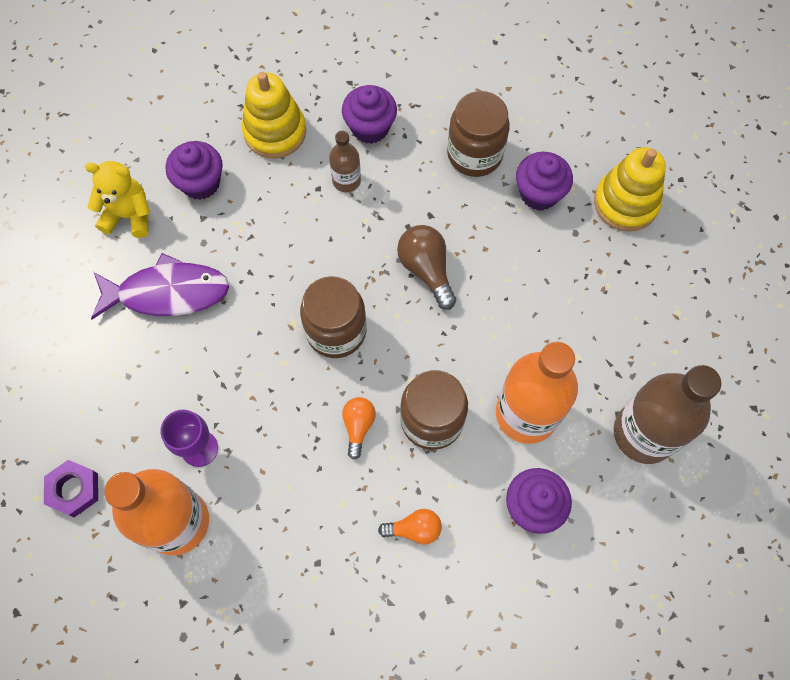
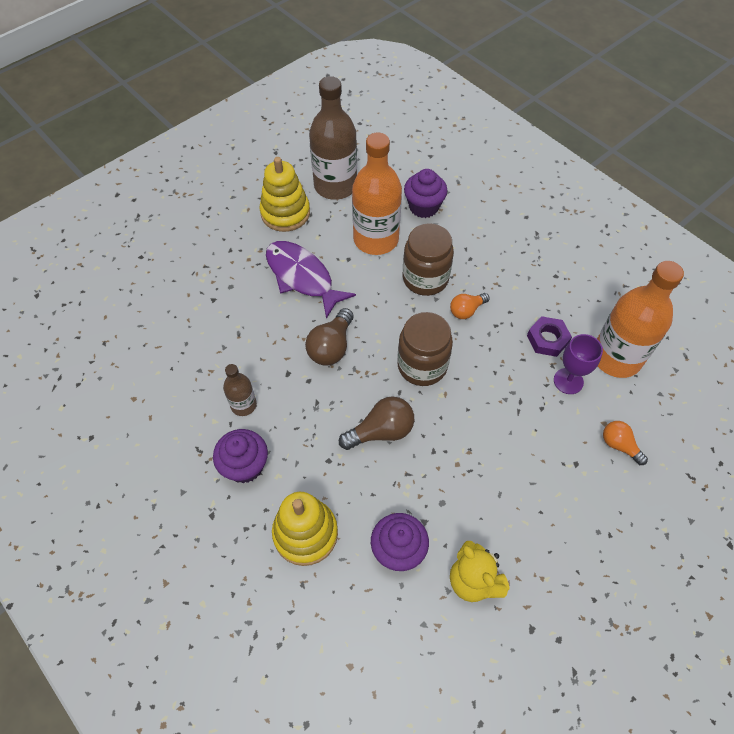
camera: 130 degrees left, 10 degrees down
(74, 489) = (667, 429): purple nut -> purple nut (547, 339)
(167, 293) = (500, 492): purple fish -> purple fish (302, 277)
(305, 246) = (381, 431): none -> brown light bulb
(346, 181) = (305, 446): brown bottle -> brown bottle (243, 405)
(414, 529) = (491, 247): orange light bulb -> orange light bulb (619, 445)
(474, 154) = (213, 380): brown jar -> none
(539, 193) = (216, 323): purple cupcake -> none
(625, 203) = (184, 274): yellow stacking toy -> yellow stacking toy (285, 213)

